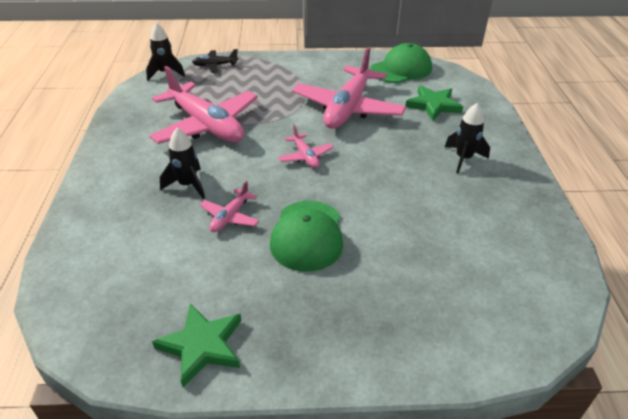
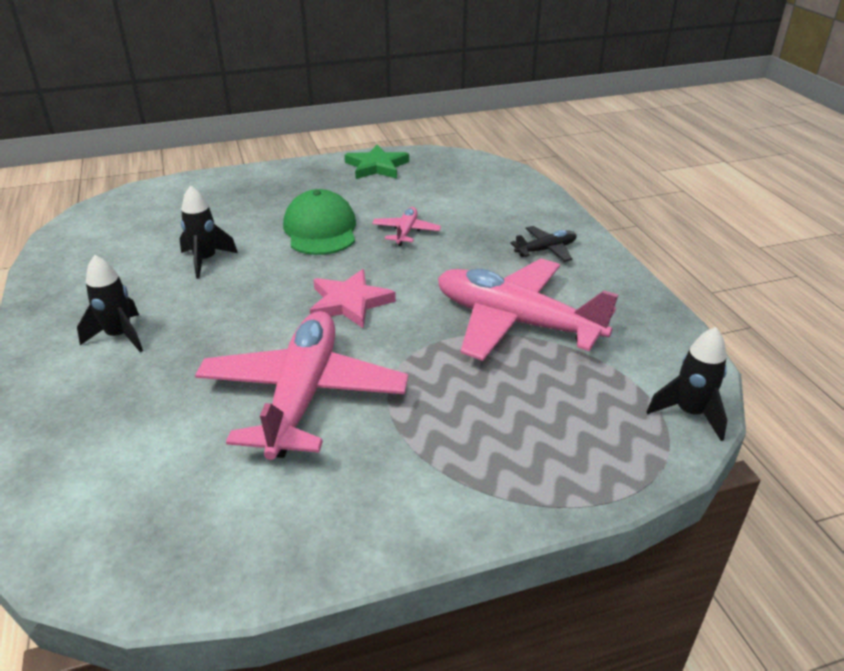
camera: 165 degrees right, 5 degrees down
(188, 185) = (473, 250): black rocket -> black rocket (206, 260)
(215, 65) = (618, 457): black plane -> black plane (546, 250)
(305, 156) = (349, 302): pink plane -> pink star
(401, 69) = (187, 541): green cap -> none
(433, 105) = (136, 434): green star -> none

